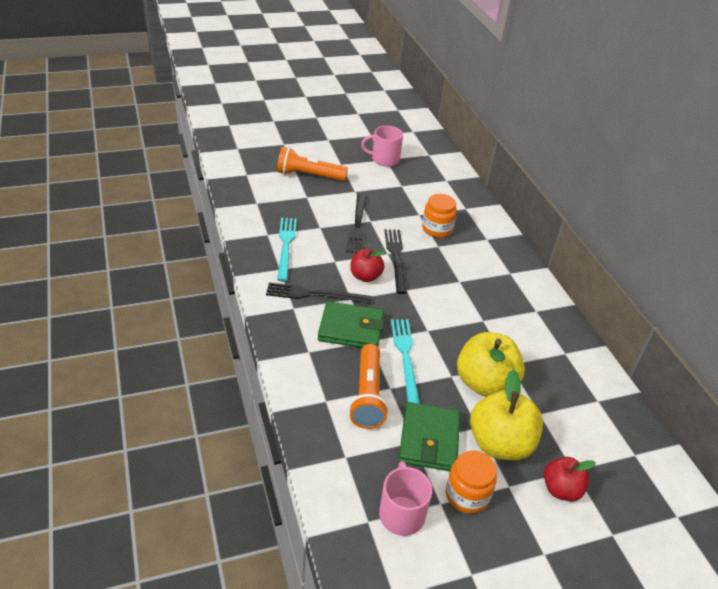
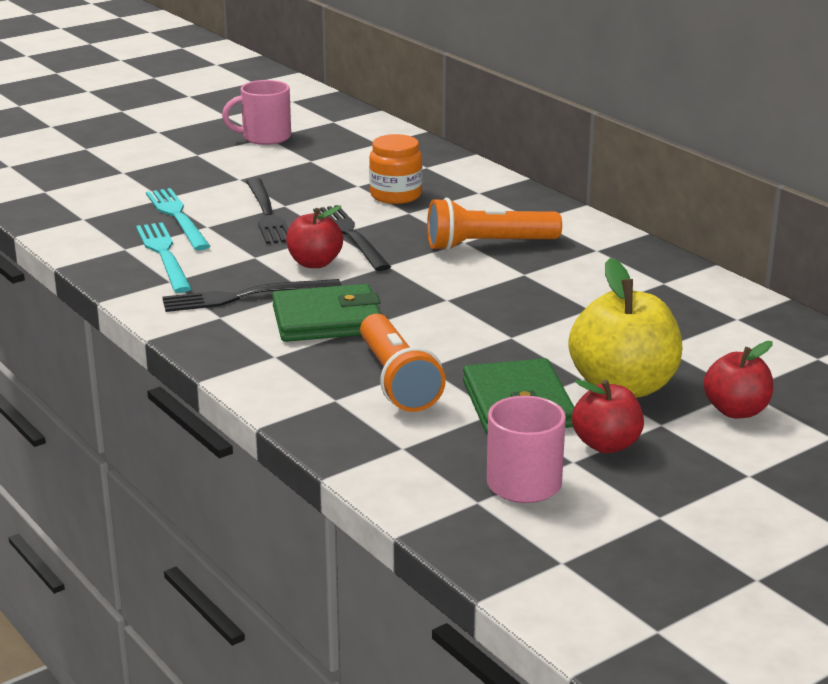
camera: 15 degrees left, 15 degrees down
(309, 175) = (152, 175): orange flashlight -> orange flashlight (488, 245)
(405, 357) = (429, 332): turquoise fork -> turquoise fork (177, 217)
(467, 495) = (606, 445): orange jar -> red apple
(485, 383) = (565, 334): yellow apple -> none

